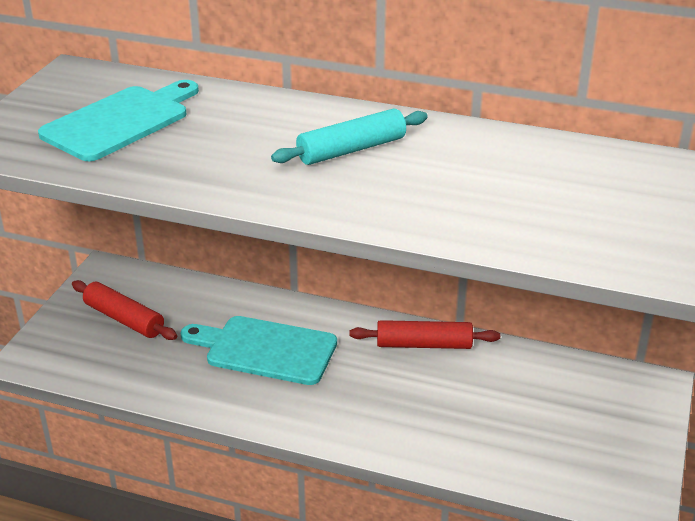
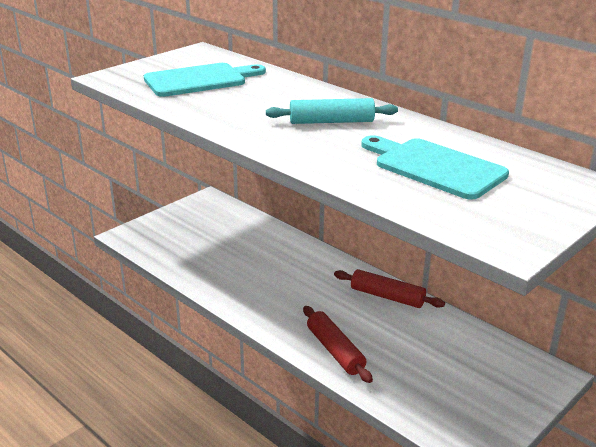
camera: 25 degrees right, 5 degrees down
(124, 319) = (199, 228): red rolling pin -> red rolling pin (335, 351)
(265, 350) = (274, 270): turquoise cutting board -> turquoise cutting board (435, 167)

